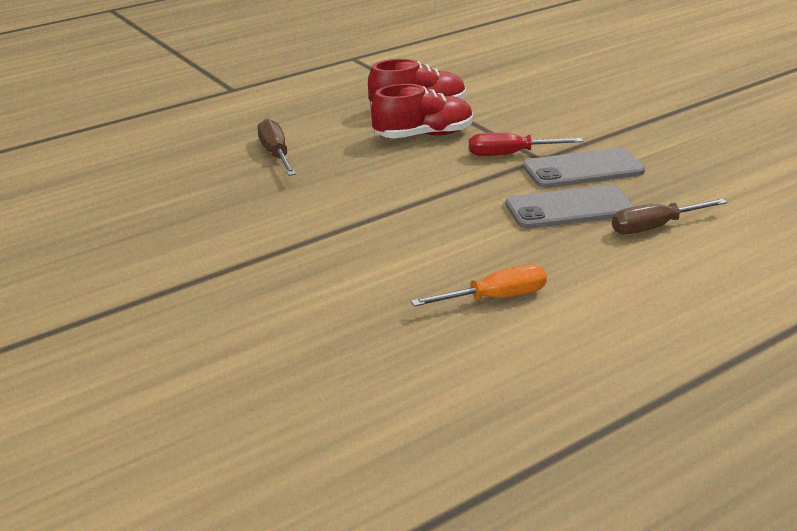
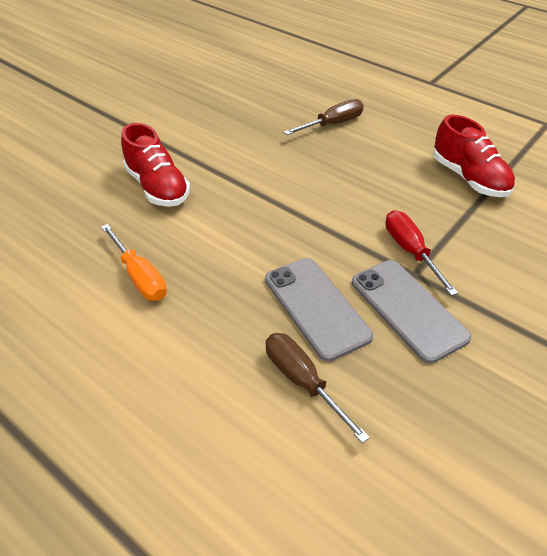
camera: 75 degrees right, 15 degrees up
(423, 135) = (415, 190): red shoe -> red shoe (157, 187)

